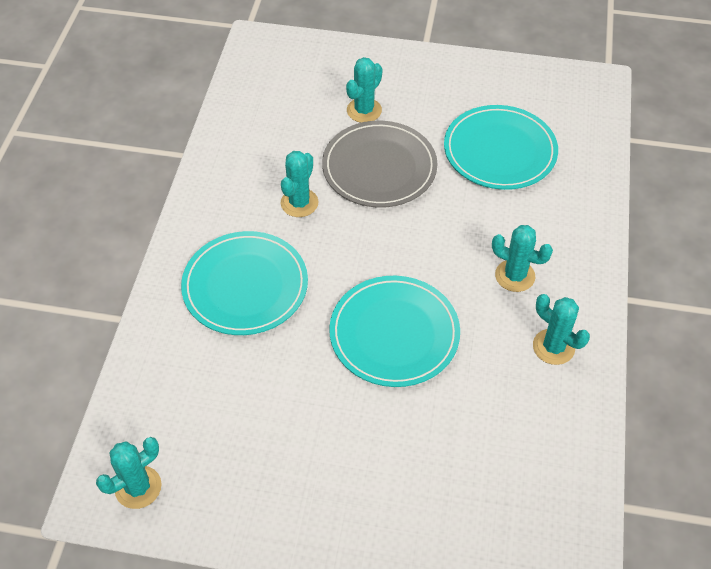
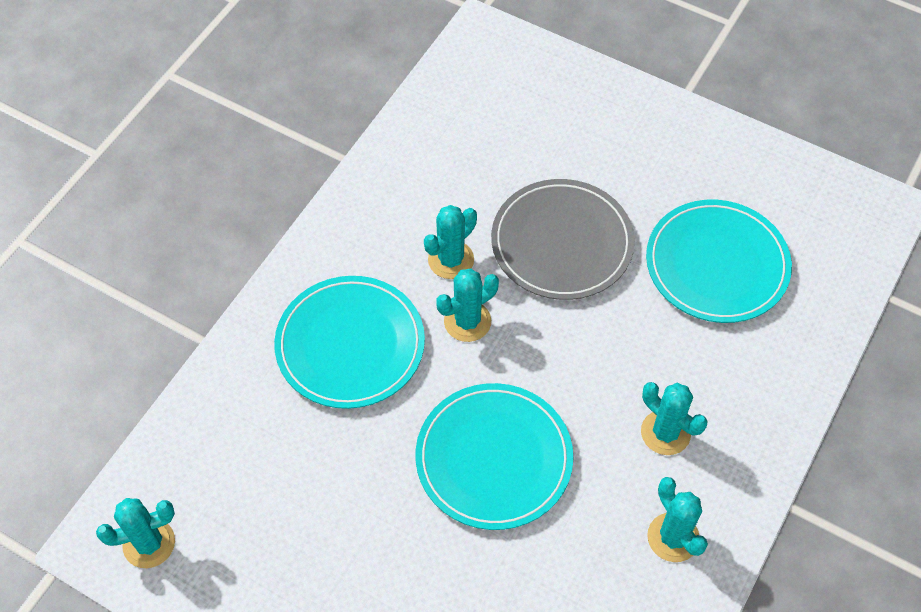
camera: 20 degrees right, 5 degrees up
(364, 110) = (574, 162): turquoise cactus -> turquoise cactus (467, 321)

